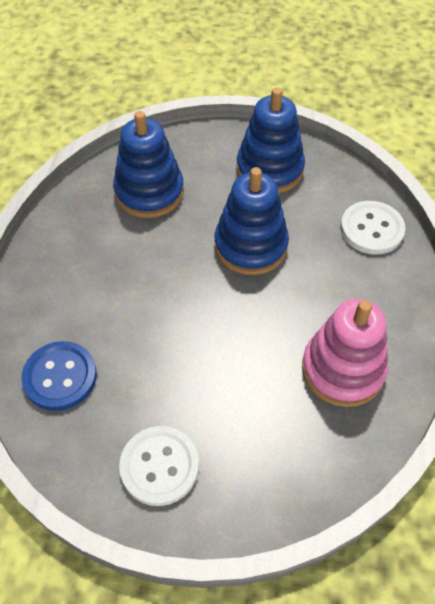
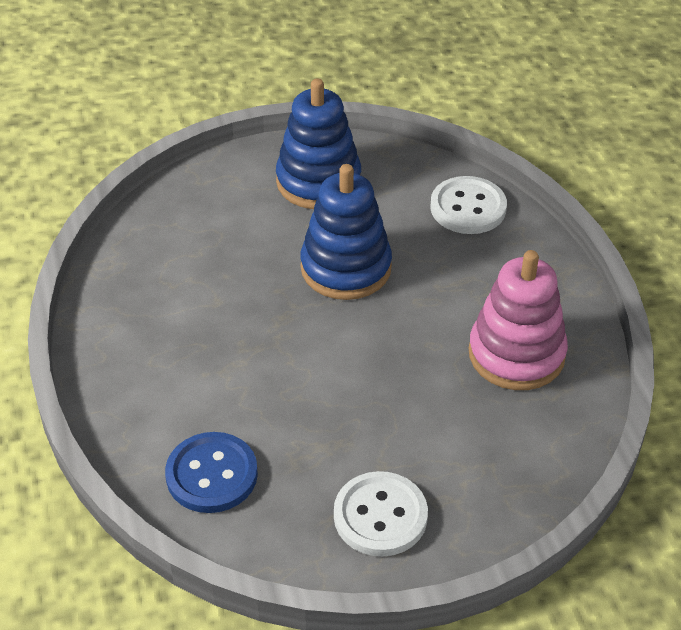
camera: 25 degrees left, 10 degrees down
(149, 192) = (191, 250): blue stacking toy -> none

